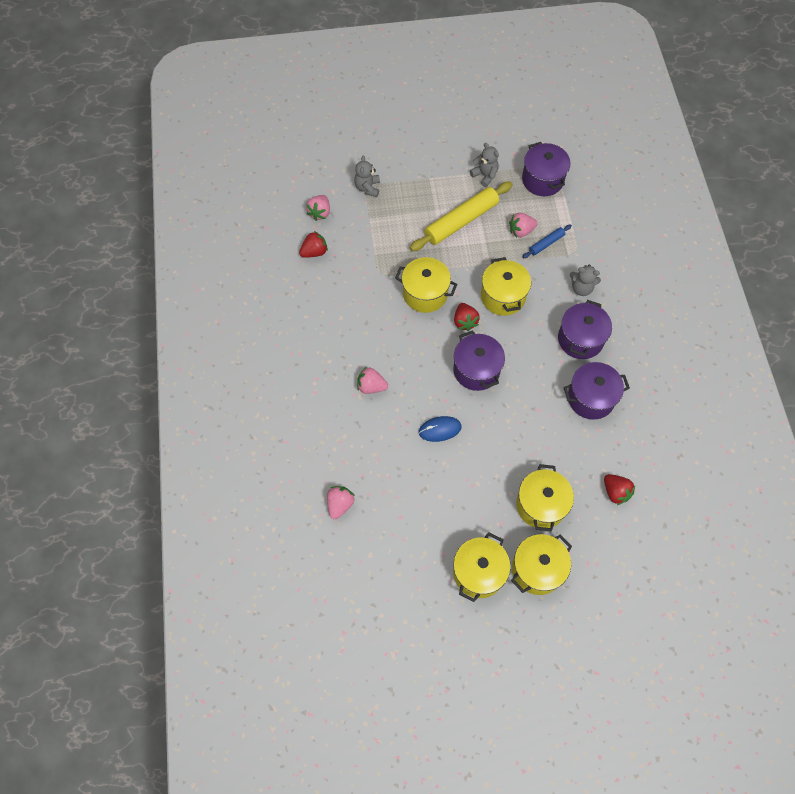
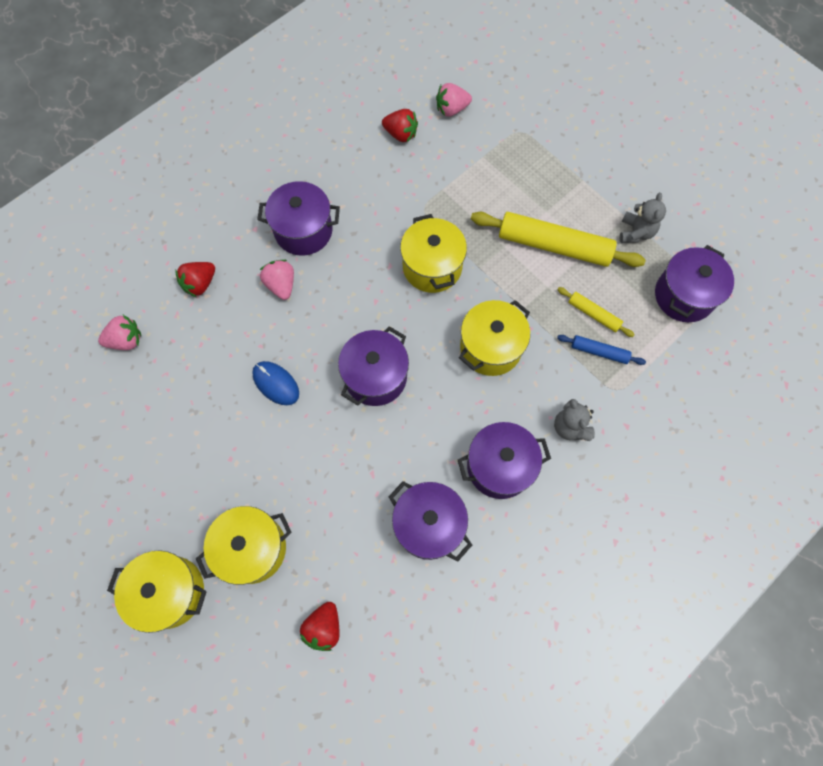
camera: 55 degrees right, 5 degrees up
(341, 350) = (303, 231): none -> purple pot
(367, 188) = (519, 131): grey teddy bear -> none
(465, 321) = (427, 327): red strawberry -> red strawberry (200, 284)
(478, 572) = (129, 528): yellow pot -> none
(521, 231) = (593, 314): pink strawberry -> yellow rolling pin

